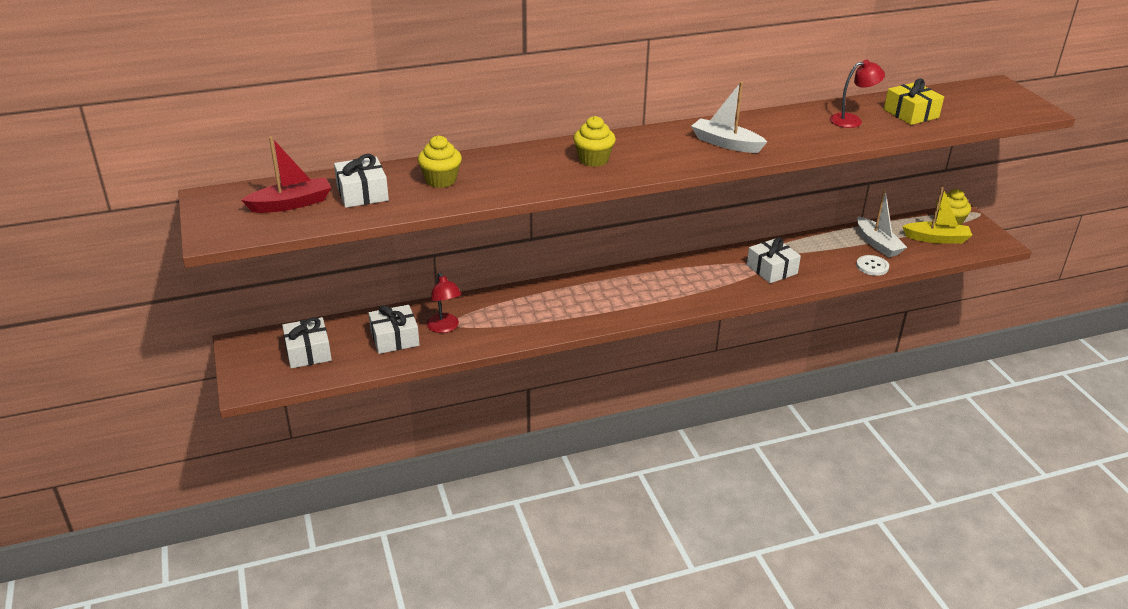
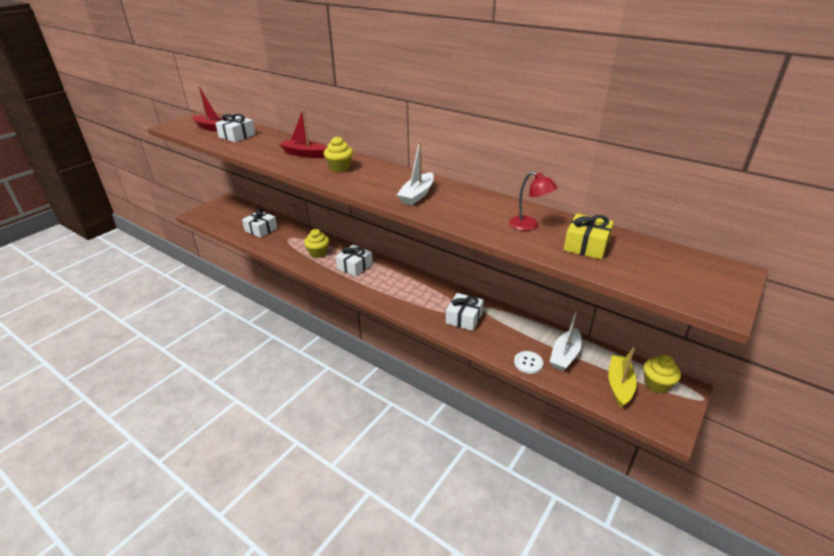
camera: 55 degrees right, 0 degrees up
(308, 352) = (232, 215): white gift -> white gift (355, 266)
(441, 180) = (269, 145): yellow cupcake -> yellow cupcake (318, 253)
(445, 327) = (282, 238): red lamp -> none
(514, 167) = (304, 154): none -> red boat
(726, 143) = (417, 195): white boat -> white boat turned 150 degrees counterclockwise
(936, 239) = (619, 385): yellow boat -> yellow boat turned 135 degrees counterclockwise

